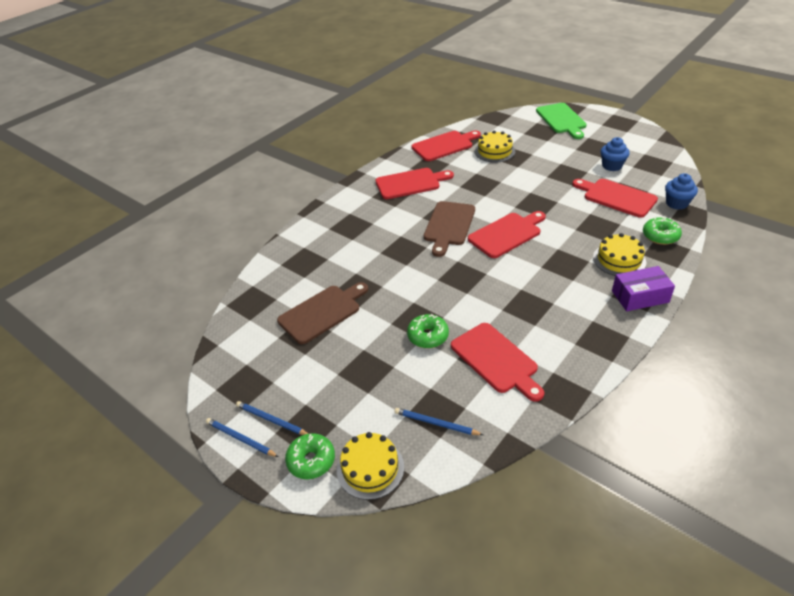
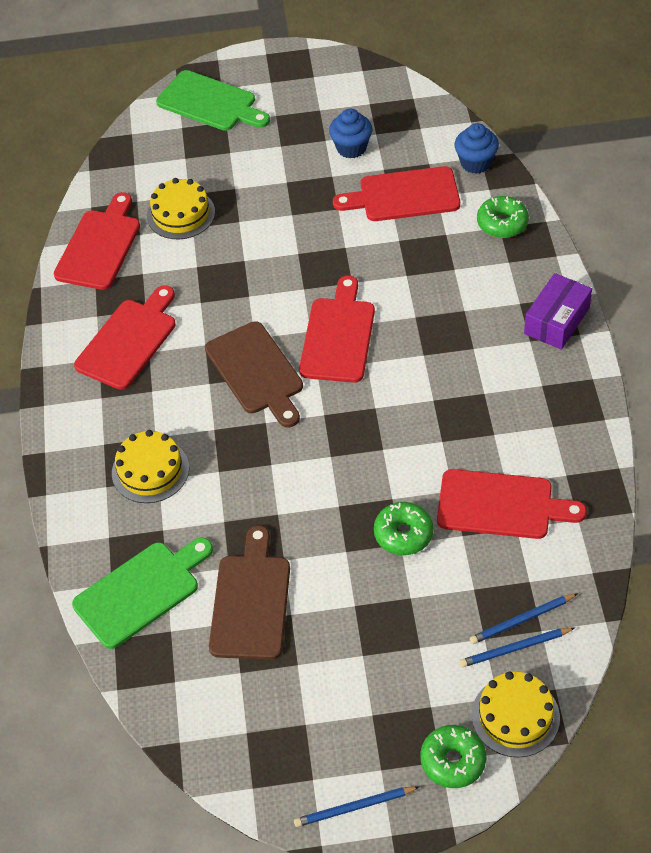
camera: 45 degrees left, 10 degrees up
(272, 420) = (360, 761): blue pencil -> blue pencil (515, 648)
(286, 276) = (141, 591): none -> green cutting board
(619, 260) = (492, 286): yellow cake -> yellow cake (150, 470)

